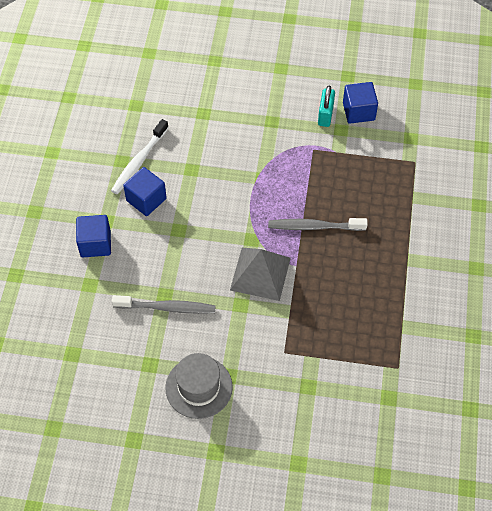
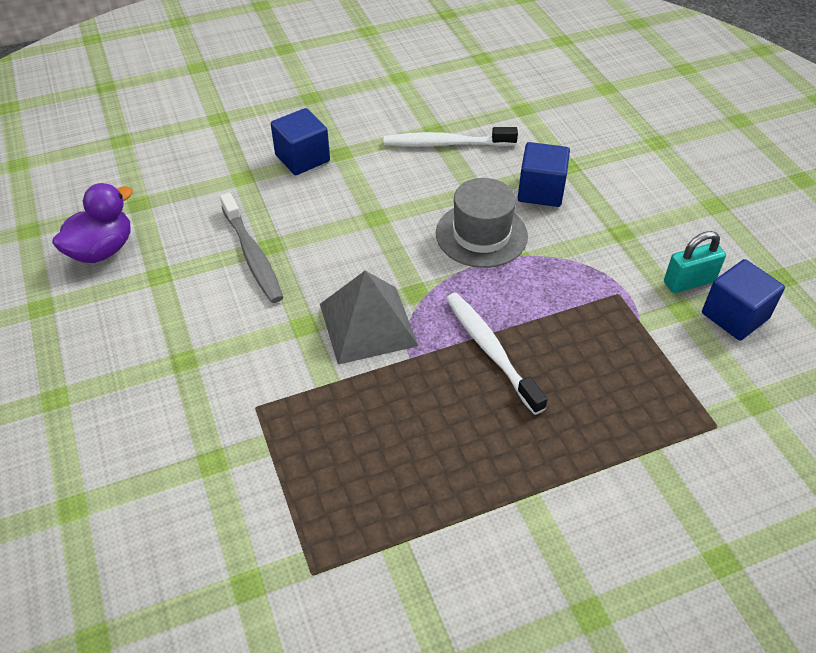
camera: 60 degrees right, 10 degrees down
(104, 389) = (102, 250): none -> purple duck
(146, 199) = (397, 172): blue cube -> blue cube (540, 191)
(199, 387) = (148, 337): grey hat -> grey hat (481, 235)
(314, 227) = (490, 350): grey toothbrush -> white toothbrush

